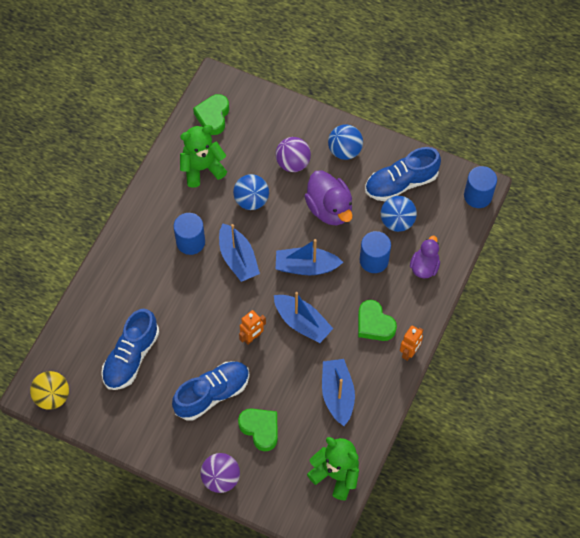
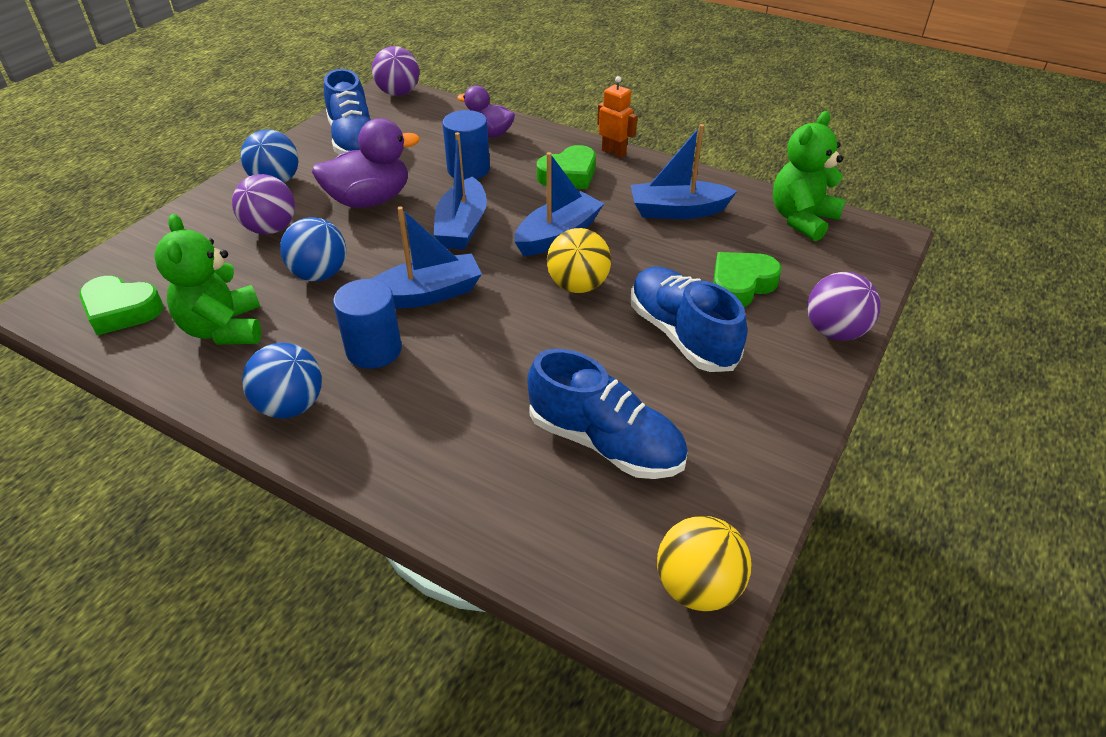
camera: 85 degrees left, 20 degrees down
(252, 337) = (578, 285): orange robot -> yellow ball
(397, 221) = (413, 148): blue ball -> blue ball (291, 406)
(478, 196) = (398, 93): blue cylinder -> purple ball

